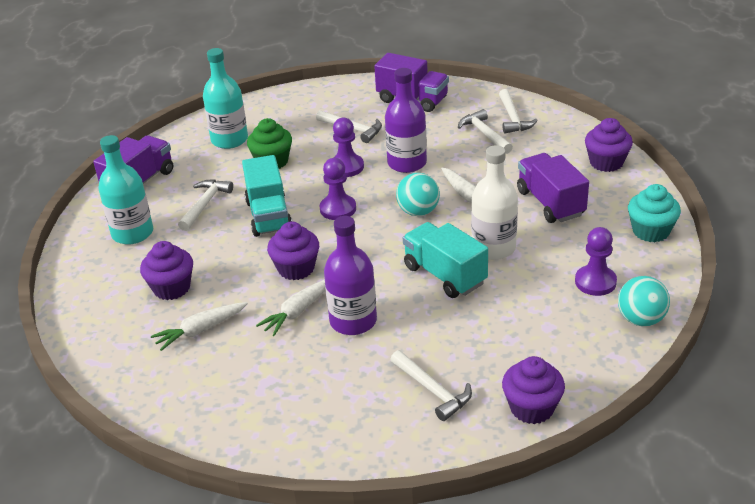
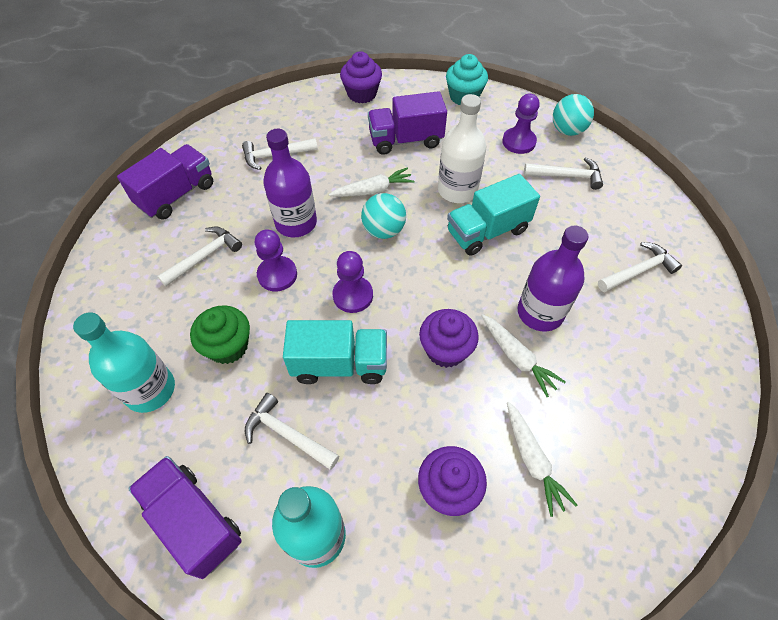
camera: 80 degrees left, 20 degrees up
(513, 118) = (260, 130): white hammer -> white hammer (567, 176)
(532, 408) = (660, 214): purple cupcake -> none

